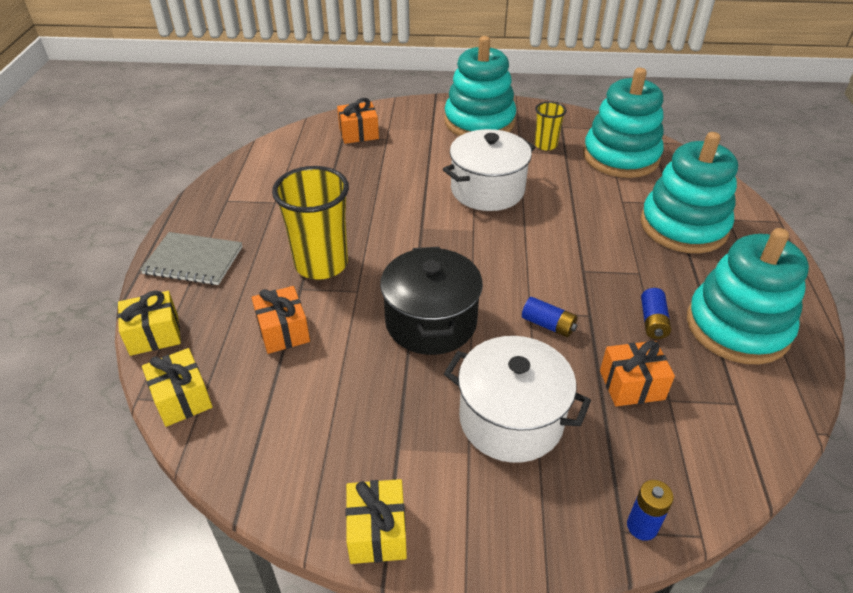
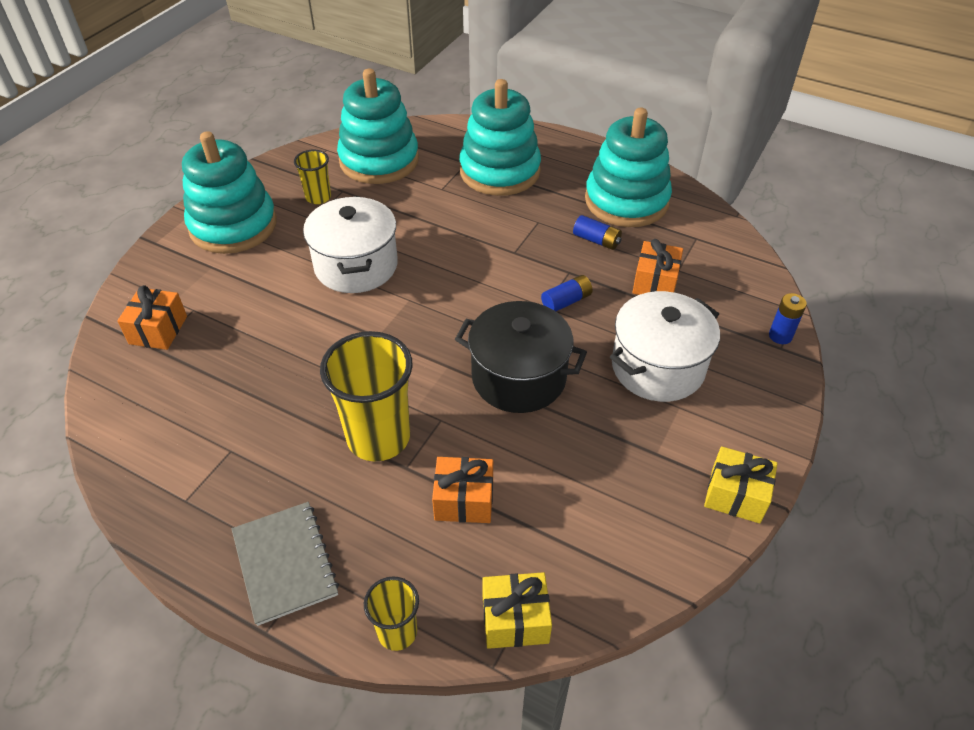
camera: 65 degrees left, 5 degrees up
(154, 335) = (397, 632): yellow gift -> yellow cup
(193, 260) = (284, 563): grey notebook -> grey notebook turned 60 degrees counterclockwise

